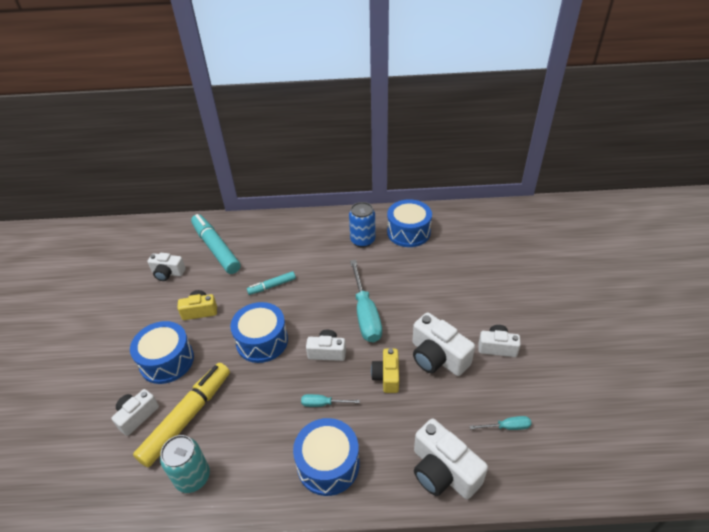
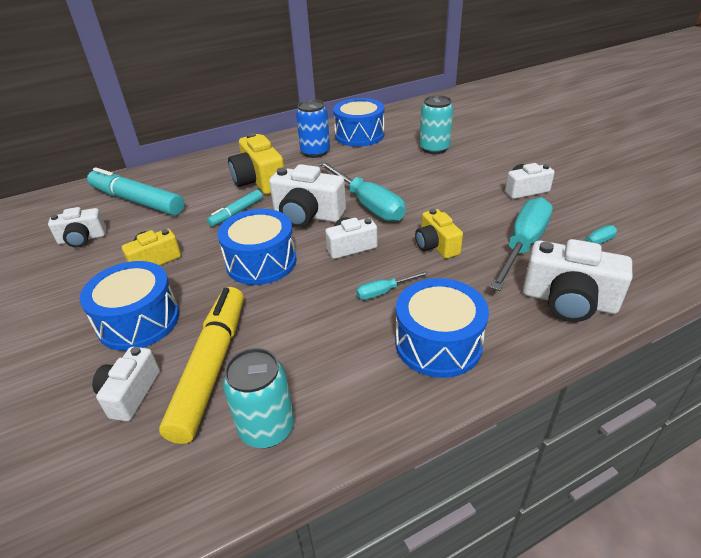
camera: 25 degrees left, 5 degrees down
(305, 258) = (259, 181): none -> yellow camera
(437, 357) = (474, 214): white camera -> white camera (307, 215)
(450, 404) = (523, 245): none -> turquoise screwdriver
(458, 270) = (434, 148): none -> turquoise can

